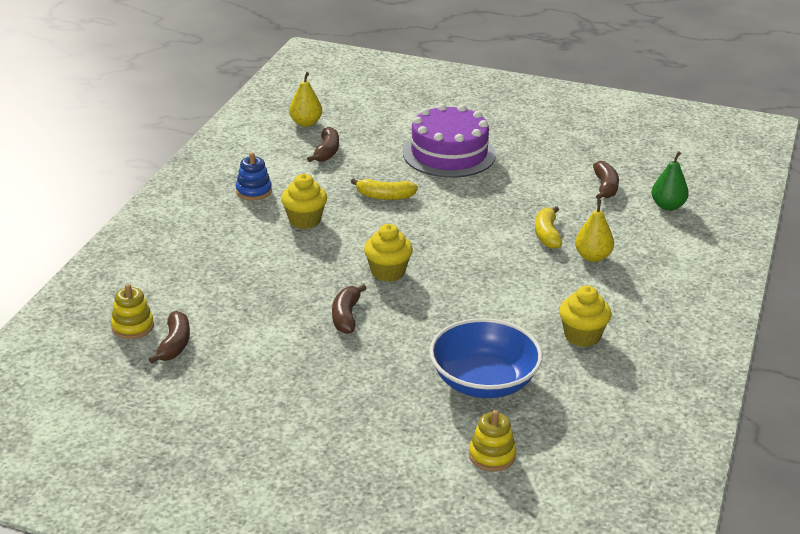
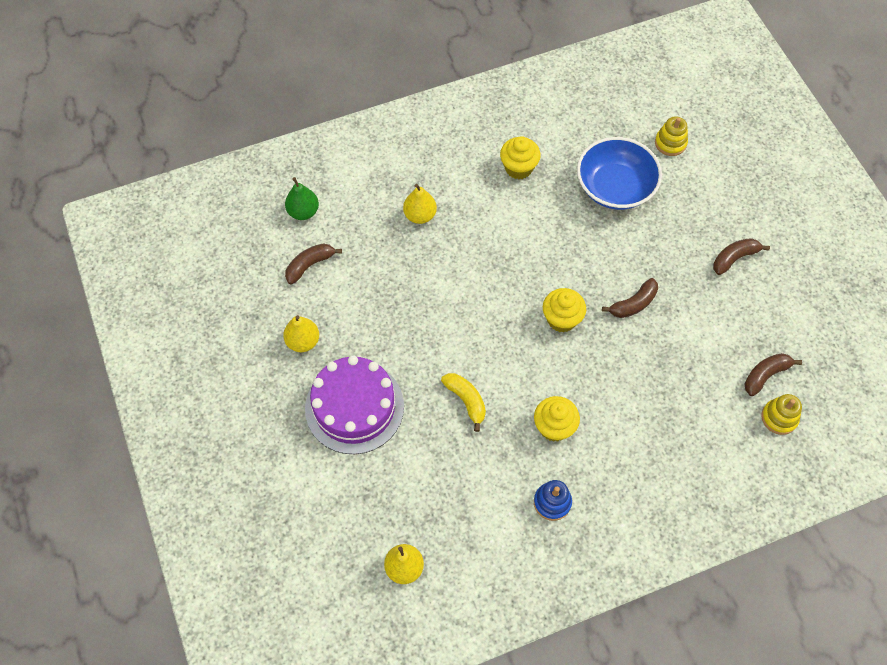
camera: 130 degrees left, 30 degrees up
(327, 152) = (438, 503): brown banana -> brown banana (734, 258)
(535, 157) = (303, 341): none -> yellow pear
(547, 235) = (417, 259): yellow banana -> none

